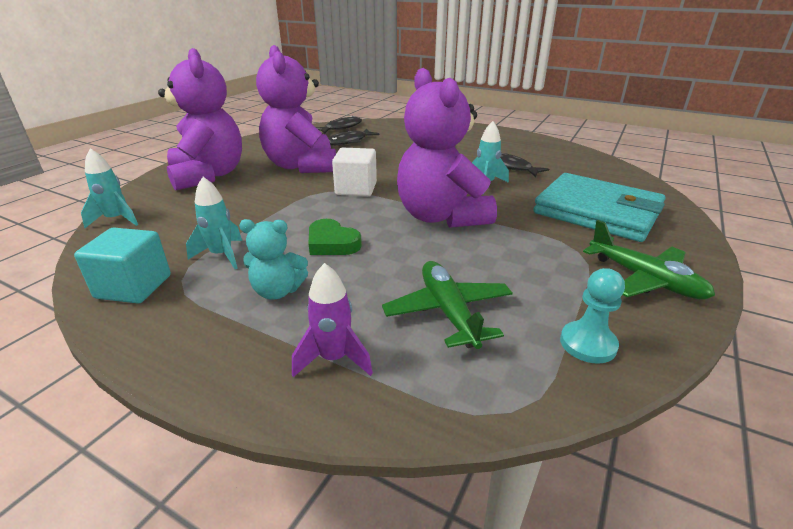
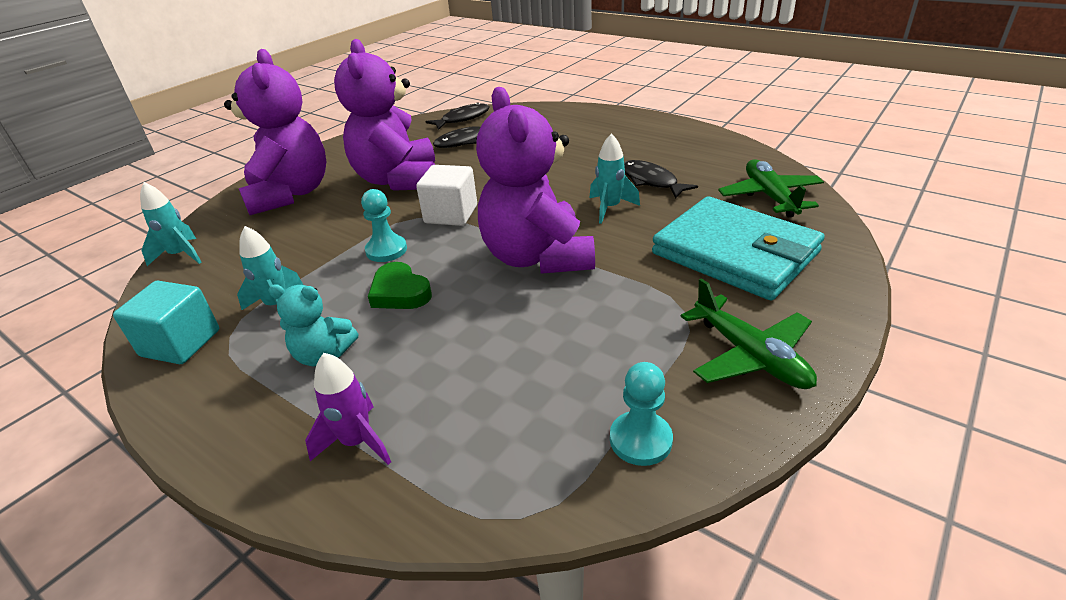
camera: 10 degrees right, 5 degrees up
(309, 214) = (386, 250): none -> turquoise pawn
(448, 311) = (498, 389): green plane -> green plane (769, 196)

